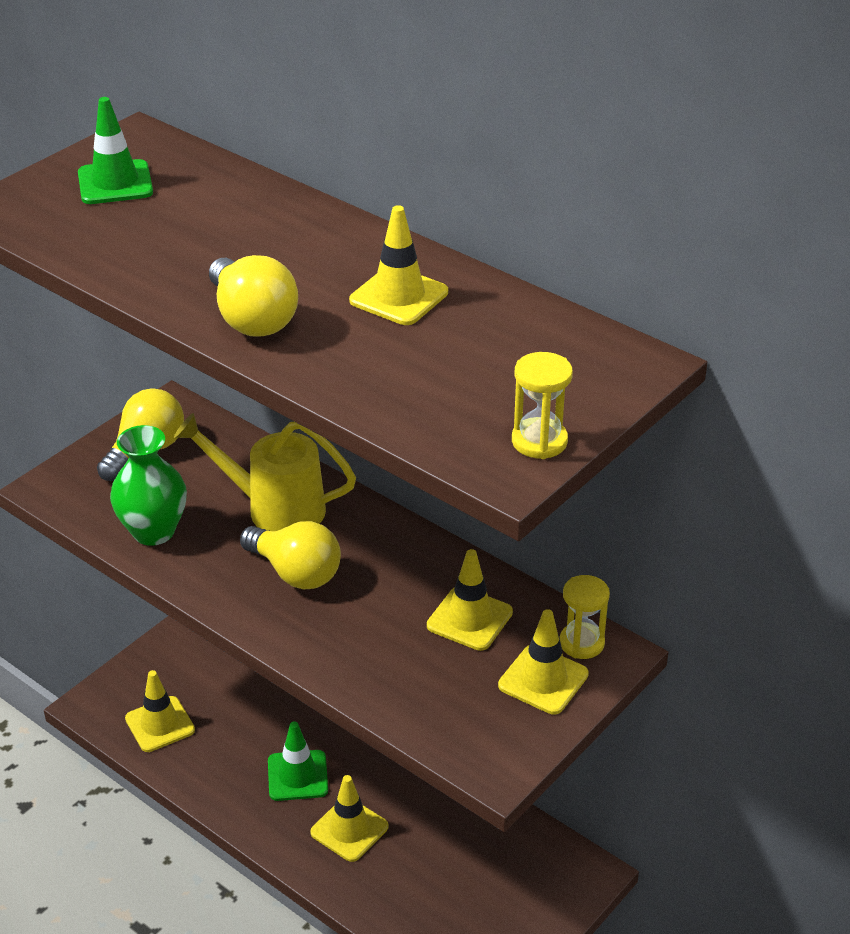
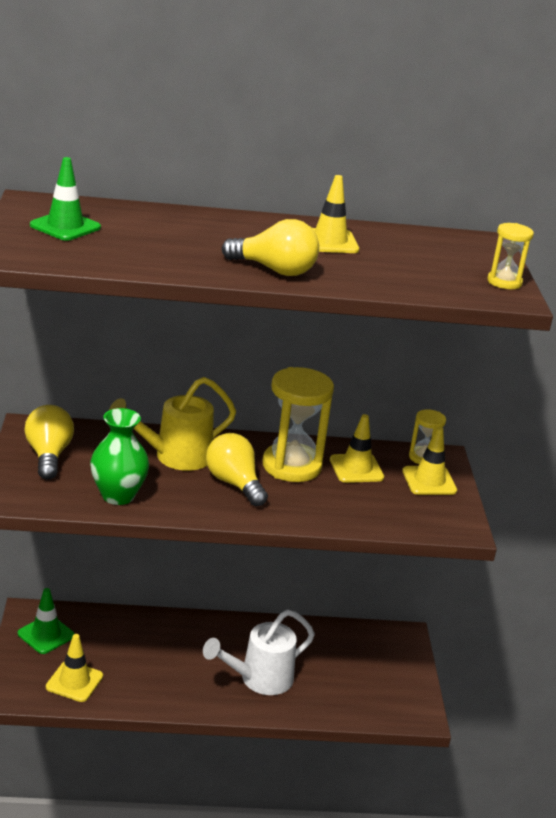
camera: 45 degrees left, 10 degrees down
(295, 573) = (234, 483): yellow light bulb -> yellow light bulb turned 120 degrees counterclockwise
(297, 776) = (196, 667): green traffic cone -> green traffic cone (46, 634)
(349, 829) = (259, 679): yellow traffic cone -> white watering can
(393, 579) = (291, 466): none -> yellow hourglass

